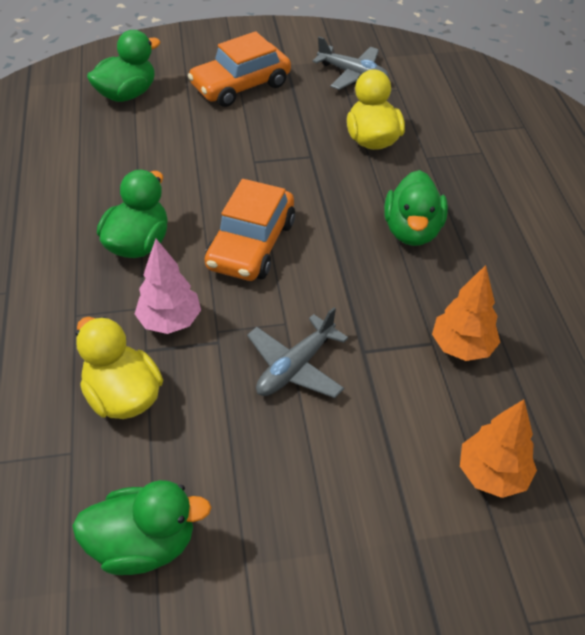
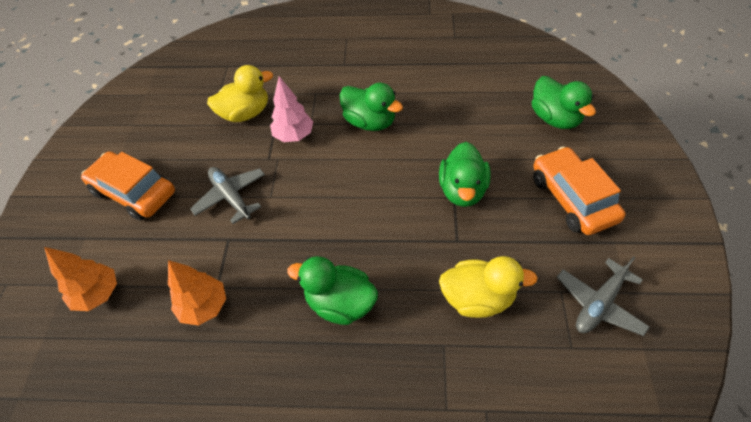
camera: 105 degrees right, 5 degrees up
(144, 544) = (152, 120): green duck -> green duck (462, 190)
(251, 244) = (353, 185): orange car -> orange car (134, 192)

